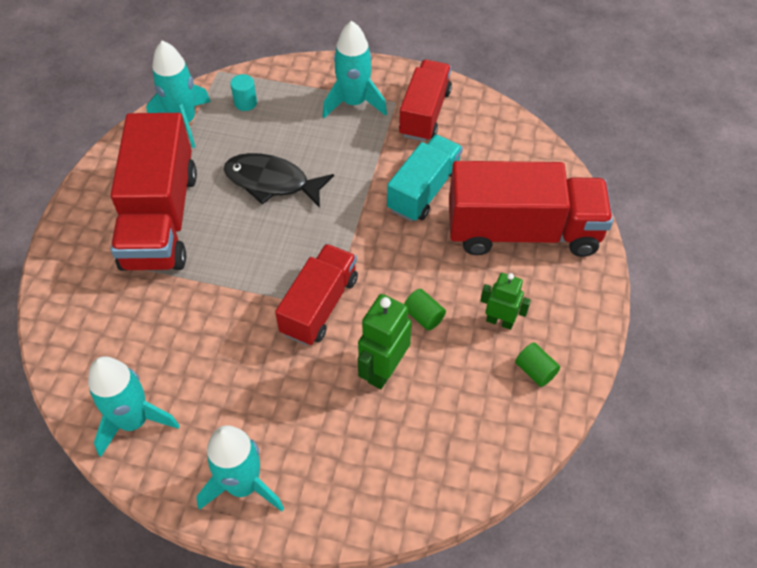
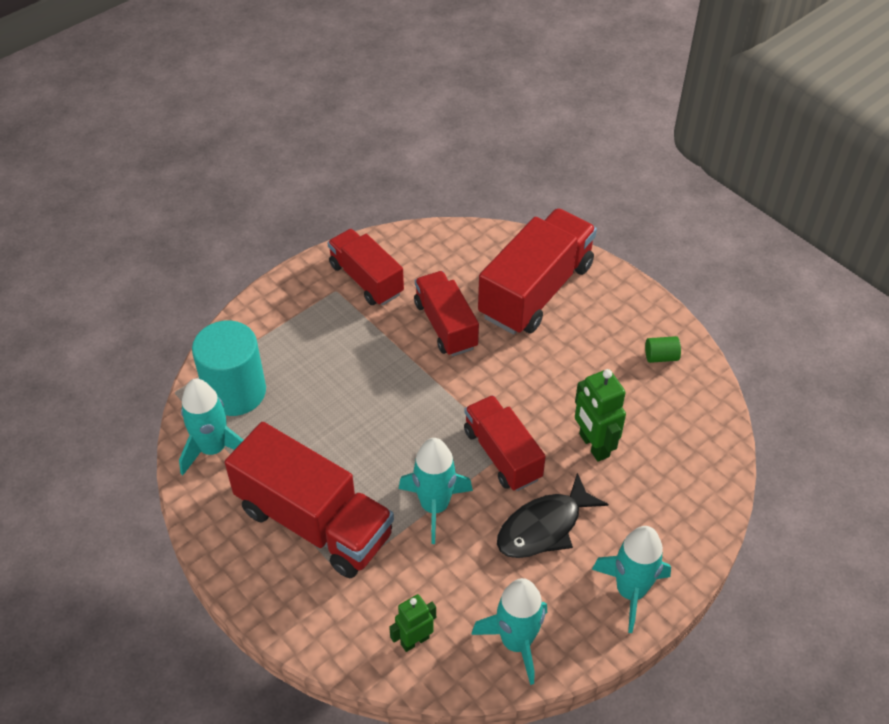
camera: 55 degrees left, 5 degrees down
(245, 103) = (235, 392): turquoise cylinder -> turquoise cylinder, size x2.46
(272, 182) = (346, 420): black fish -> black fish (544, 527)
(354, 103) = (310, 317): turquoise rocket -> turquoise rocket (434, 506)
(423, 316) = (564, 394): green cylinder -> none
(424, 190) = (445, 325): turquoise truck -> red truck
(500, 321) = (604, 351): green robot -> green robot (414, 640)

